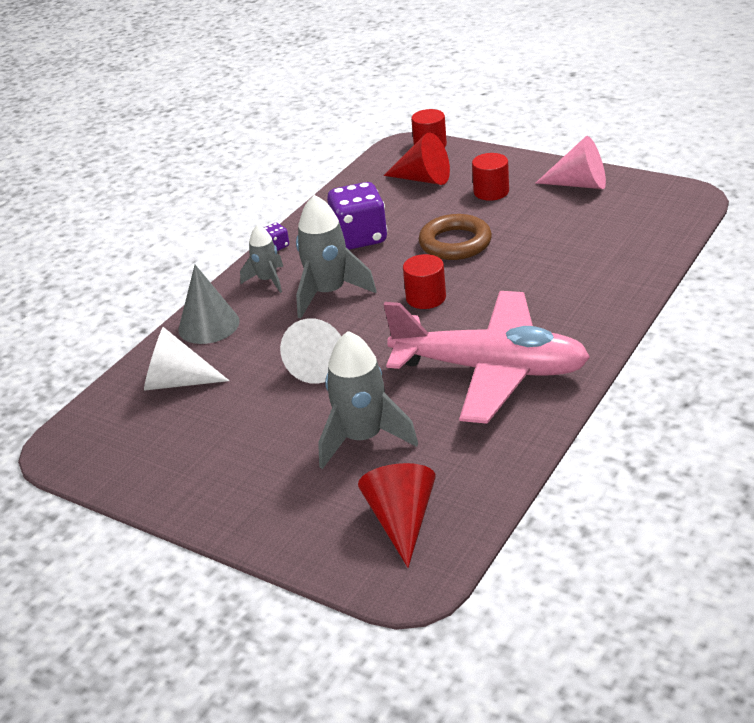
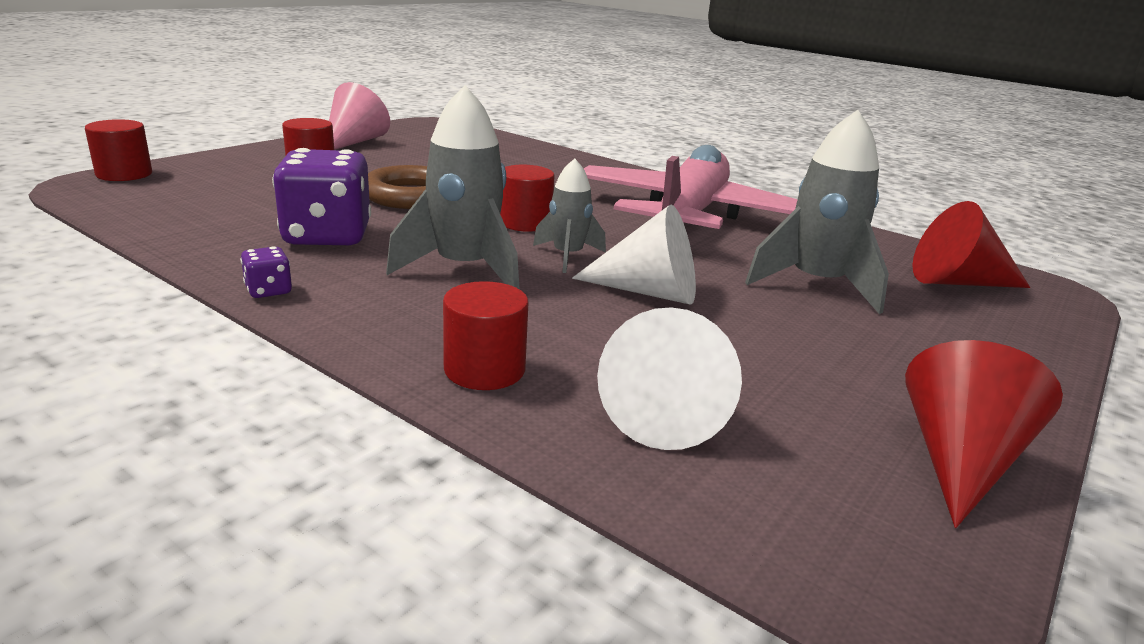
camera: 90 degrees left, 10 degrees down
(209, 325) = (484, 369): grey cone -> red cylinder
(268, 280) = (378, 307): grey rocket -> grey rocket (567, 256)
(423, 179) = (217, 188): red cone -> red cone (959, 460)

